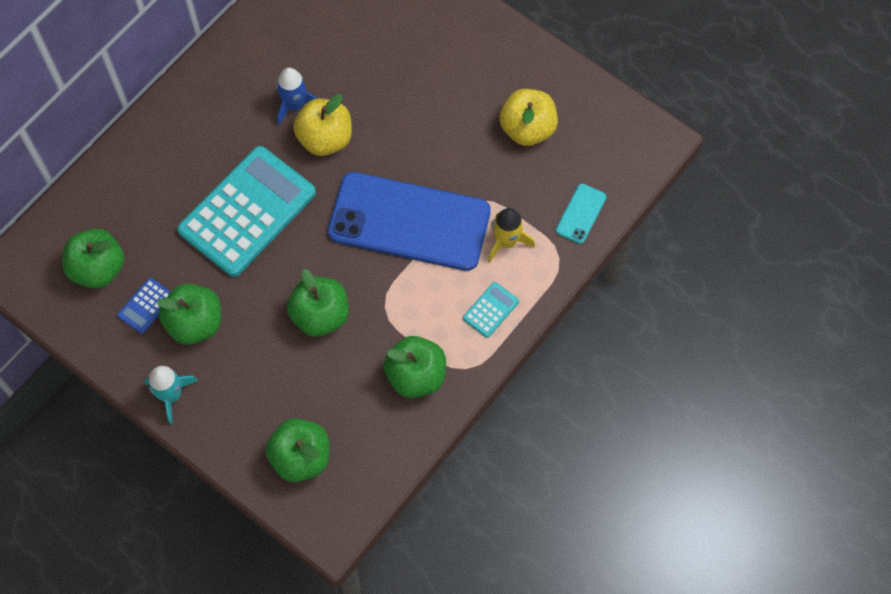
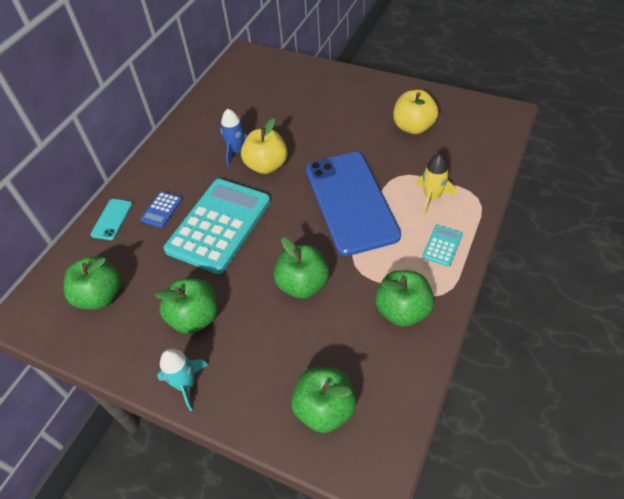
camera: 10 degrees left, 15 degrees down
(146, 306) = (148, 314): blue calculator -> blue calculator (161, 210)
(409, 222) = (351, 202): blue phone -> blue phone turned 75 degrees clockwise
(581, 214) = (478, 167): turquoise phone -> turquoise phone (112, 219)

